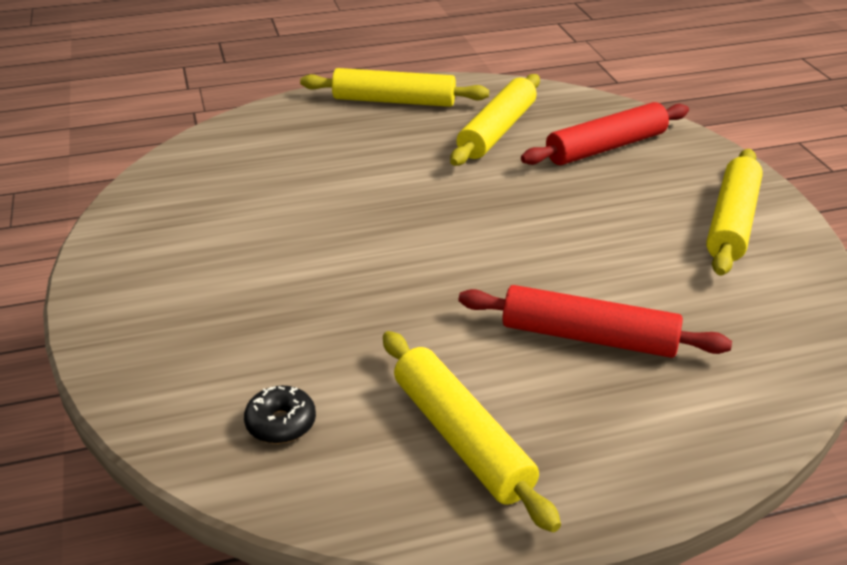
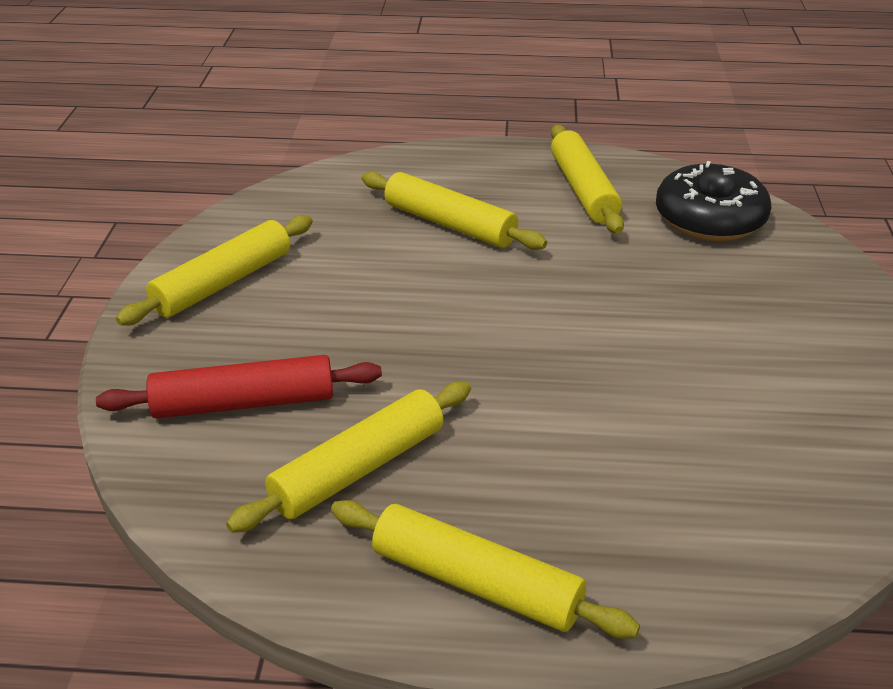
camera: 160 degrees left, 0 degrees up
(281, 423) = (709, 219): black donut -> black donut, size x2.12
(588, 337) = (450, 224): red rolling pin -> yellow rolling pin

